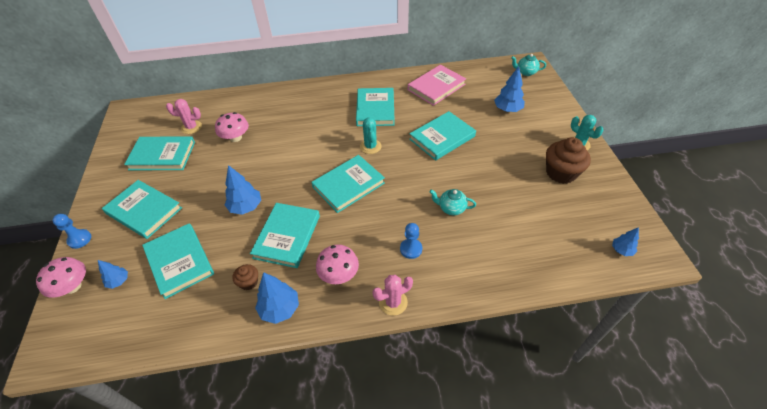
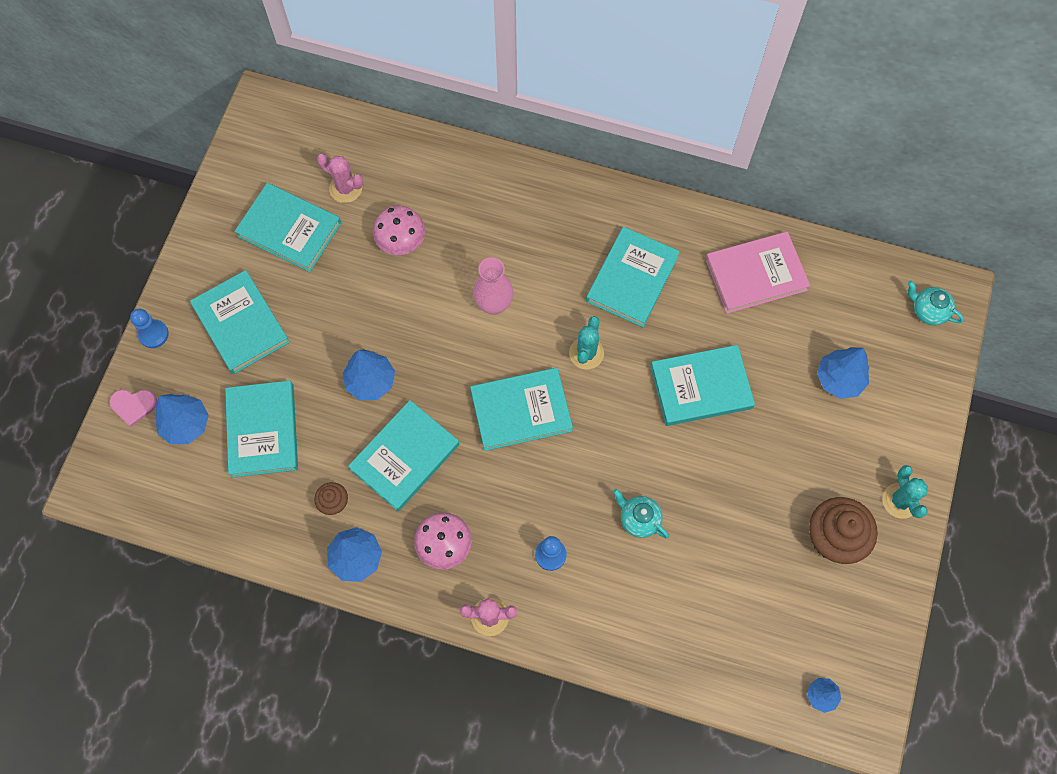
camera: 25 degrees right, 20 degrees up
(72, 286) = (133, 405): pink mushroom -> pink heart
(119, 281) = (186, 424): blue tree -> blue tree, size x1.68
(305, 145) = (494, 304): none -> pink vase

